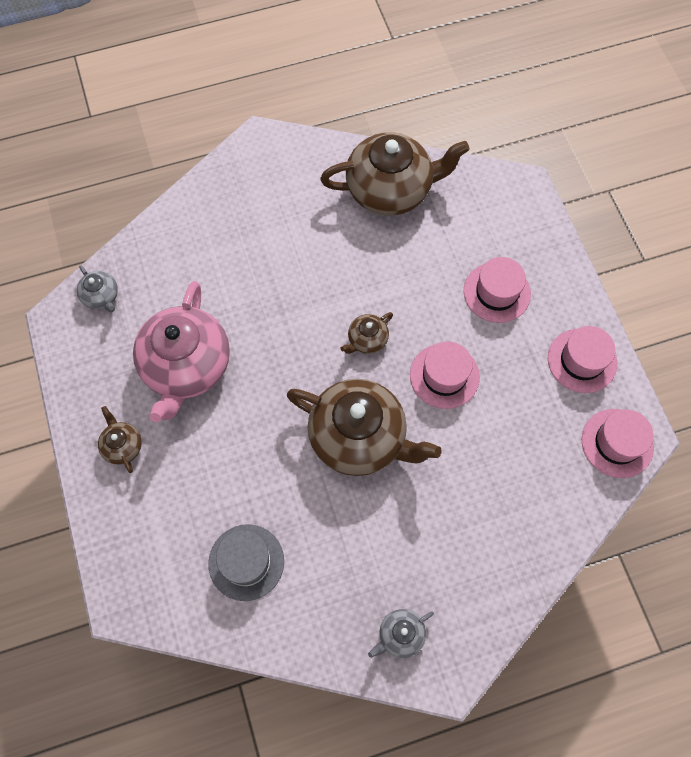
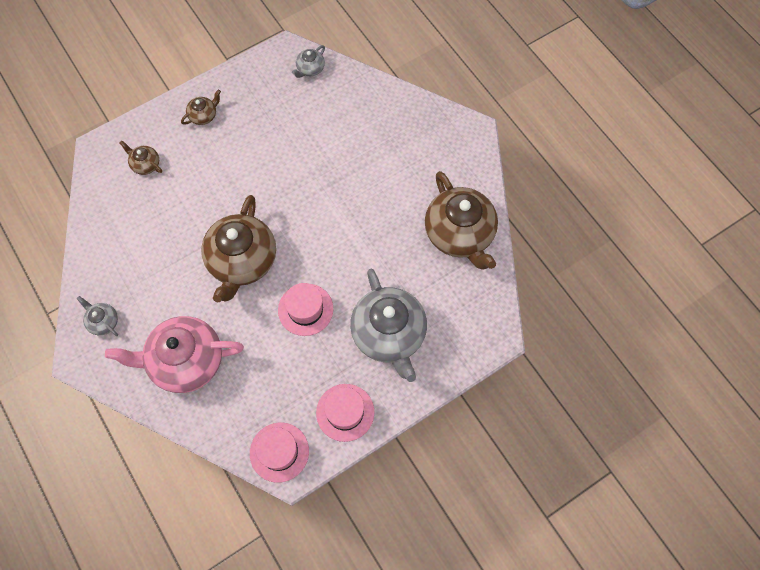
camera: 75 degrees right, 0 degrees up
(186, 366) = (270, 136): pink teapot -> pink teapot (185, 361)
(246, 562) = (137, 212): grey hat -> none
(367, 340) = (321, 248): brown teapot -> brown teapot (145, 164)
(497, 292) = (389, 334): pink hat -> grey teapot

